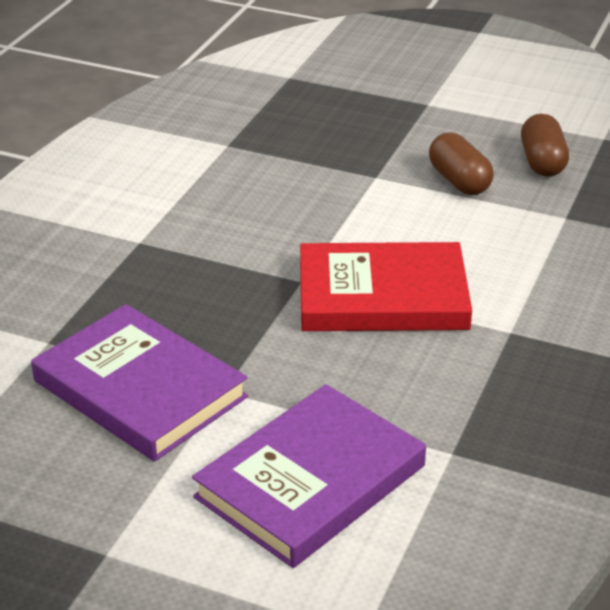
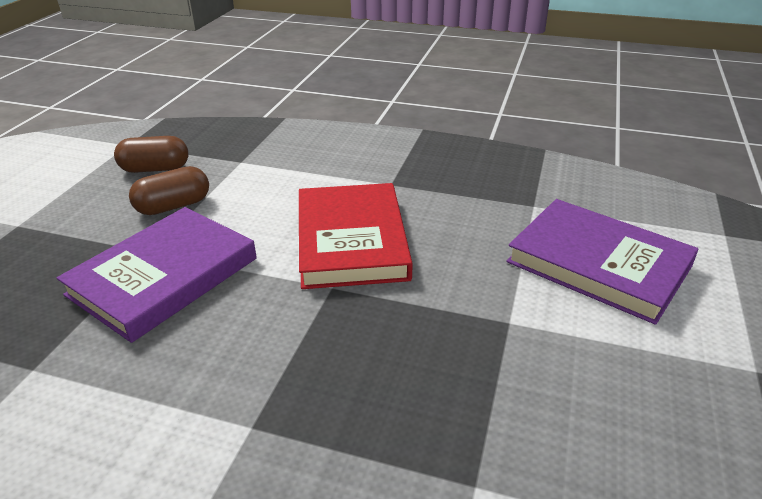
camera: 95 degrees left, 0 degrees up
(140, 389) = (530, 382): purple book -> purple book (164, 276)

